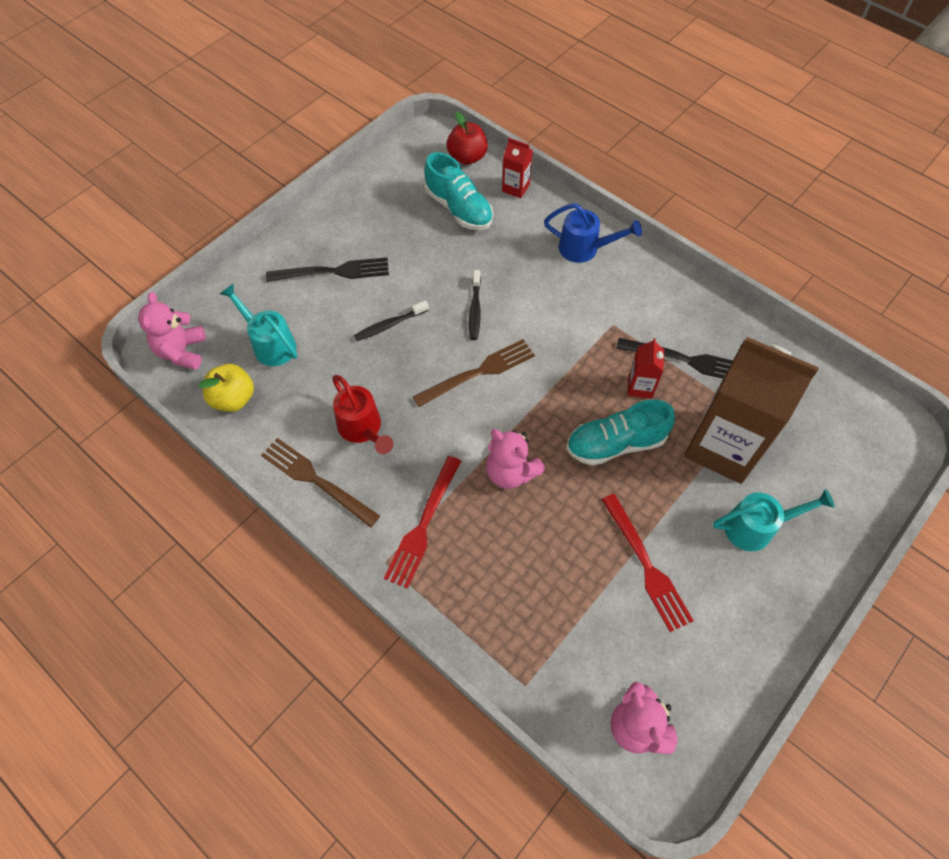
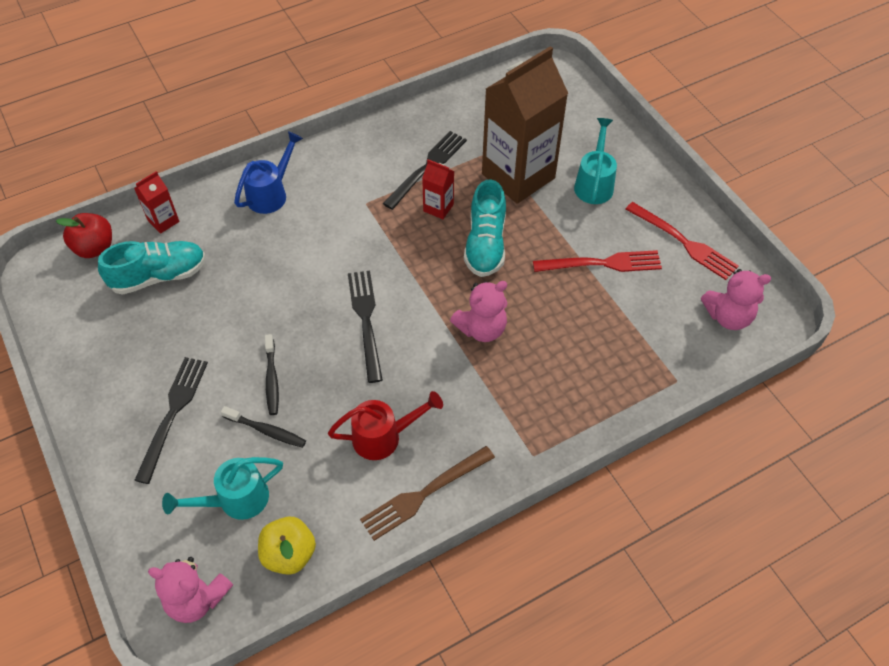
camera: 70 degrees left, 5 degrees down
(423, 525) = (508, 413): red fork -> red fork (684, 242)
(475, 310) = (293, 301): black toothbrush -> black toothbrush (266, 431)
(479, 372) = (365, 320): brown fork -> black fork

